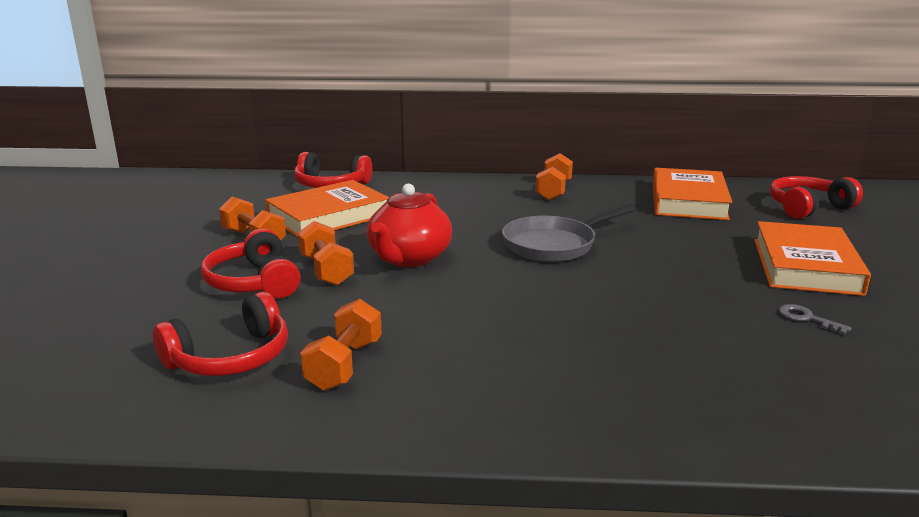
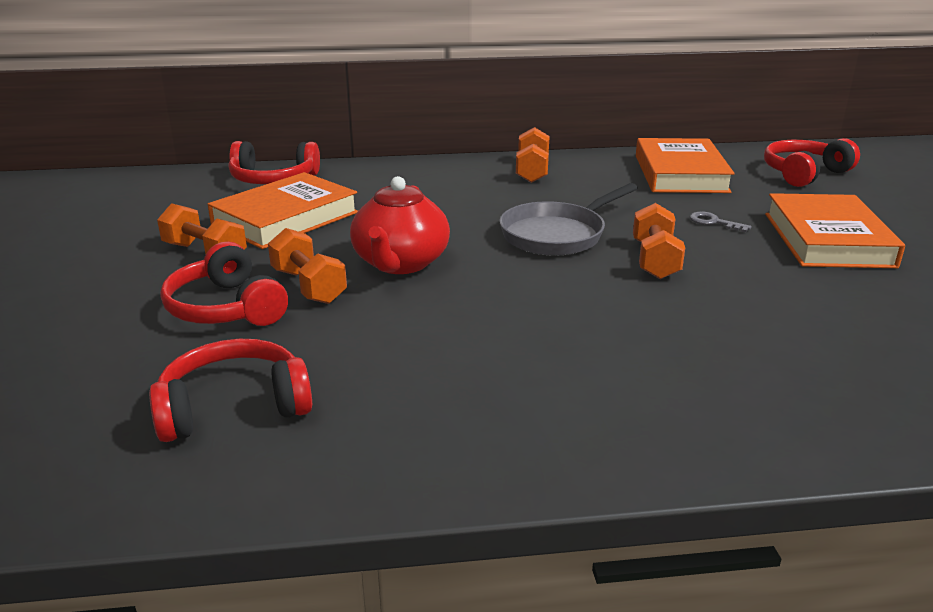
camera: 10 degrees left, 5 degrees up
(231, 358) = (234, 407): red headphones -> red headphones turned 150 degrees counterclockwise
(344, 365) = (375, 402): orange dumbbell -> orange dumbbell (655, 260)
(807, 318) = (852, 299): grey key -> grey key (714, 222)

